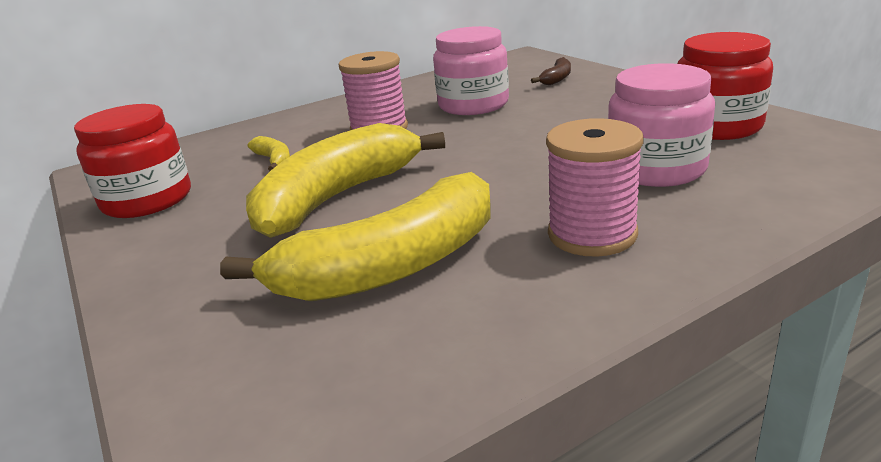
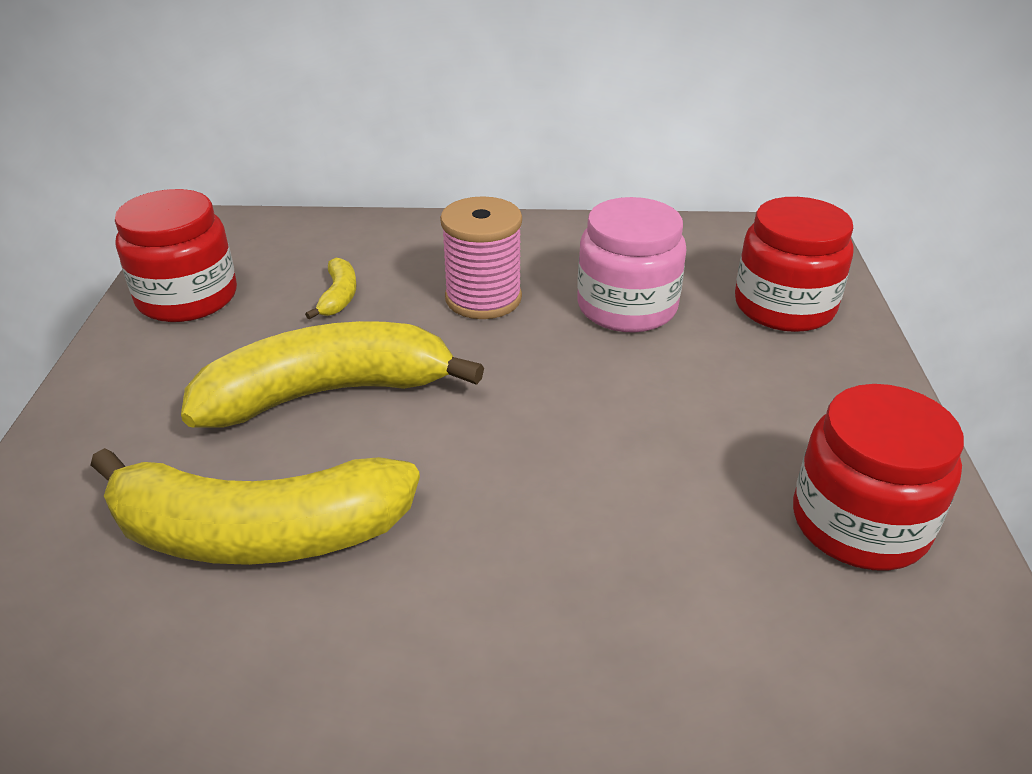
camera: 30 degrees right, 10 degrees up
(557, 79) = (784, 306): brown banana -> red jar
(592, 234) = (475, 618): pink spool -> none
(656, 169) = (678, 555): pink jar -> none

